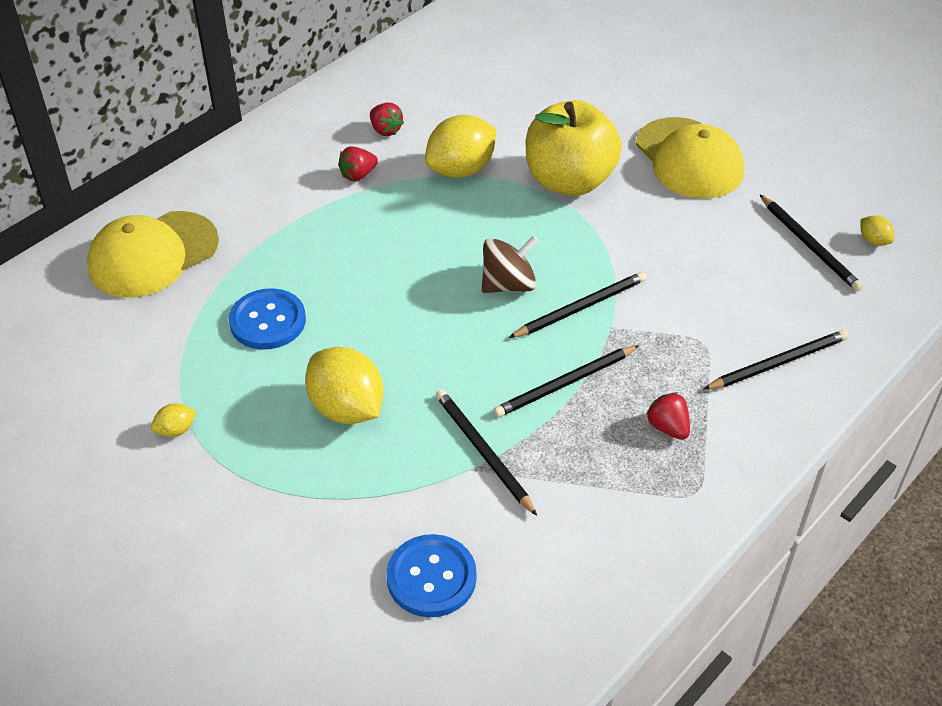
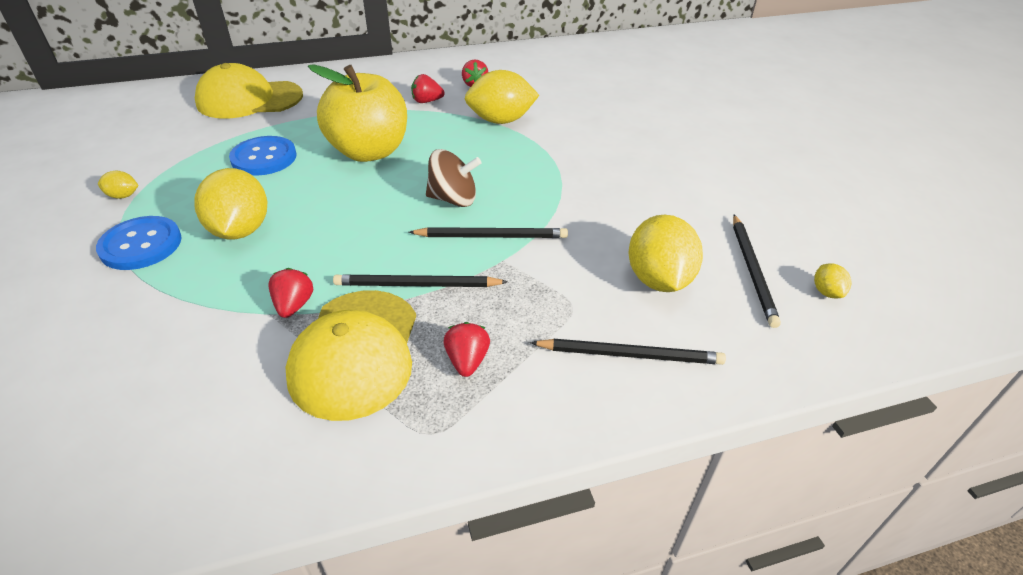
camera: 30 degrees right, 5 degrees down
(431, 577) = (133, 383): blue button -> blue button (141, 245)
(483, 452) = (294, 305): black pencil -> red strawberry
(569, 181) = (575, 153): yellow apple -> yellow apple (369, 151)
(689, 159) = (692, 171): yellow cap -> yellow cap (356, 352)
(747, 287) = (658, 279): none -> yellow lemon

